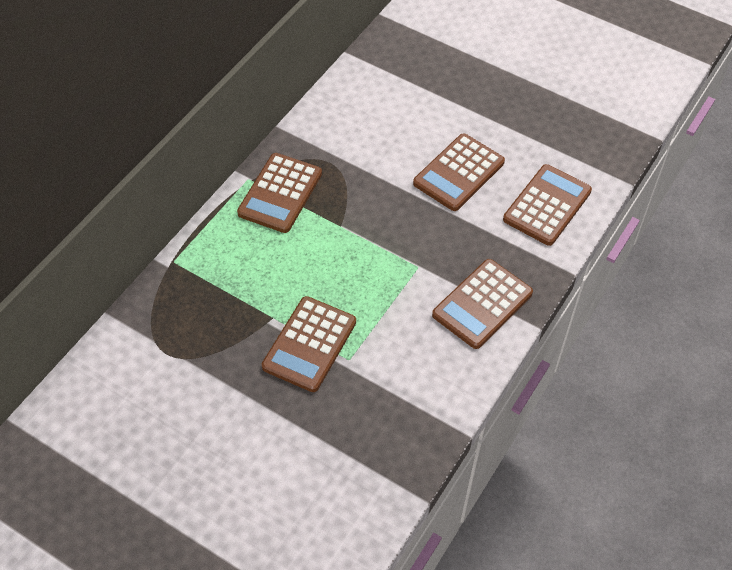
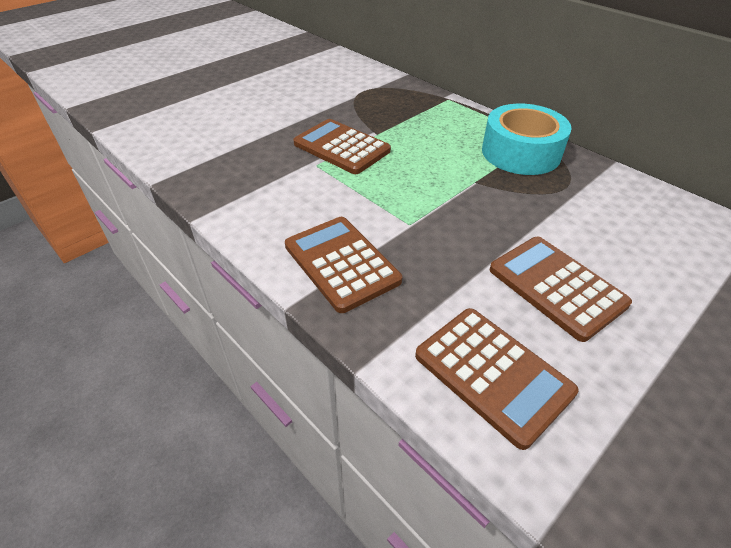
camera: 105 degrees right, 10 degrees down
(280, 193) = (521, 152): brown calculator -> turquoise tape

